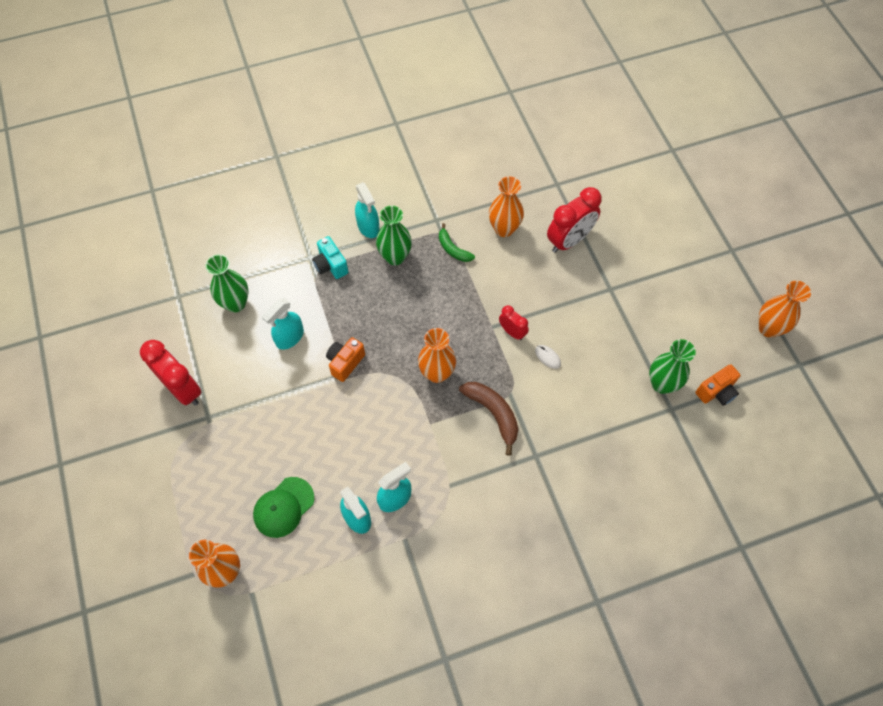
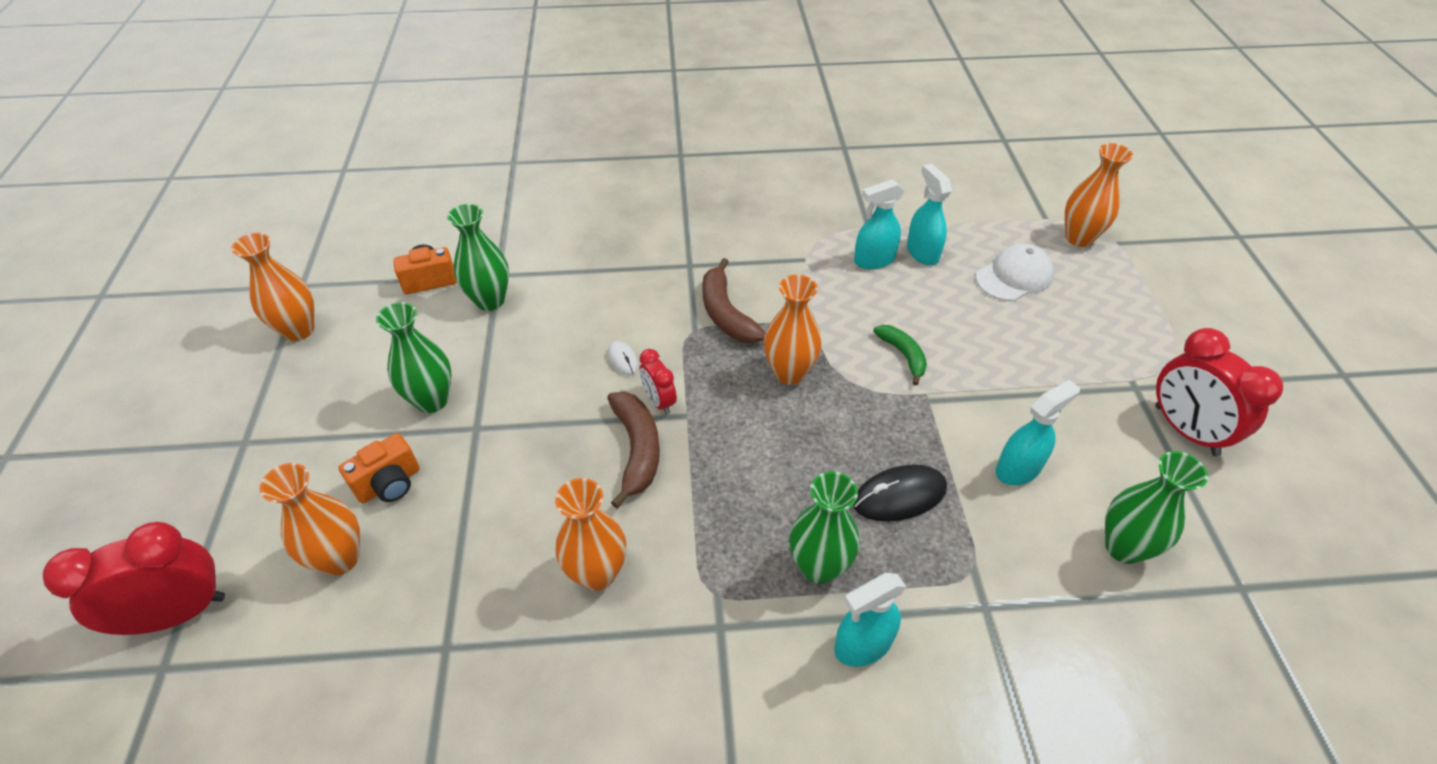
camera: 165 degrees left, 15 degrees down
(283, 507) = (1014, 276): green cap -> white cap
(331, 265) = (944, 579): turquoise camera -> none
(345, 363) = (926, 414): orange camera -> orange camera (389, 484)
(357, 305) = (899, 496): none -> black mouse
(368, 227) = (862, 645): turquoise spray bottle -> turquoise spray bottle turned 105 degrees counterclockwise
(453, 249) = (707, 557): green banana -> green banana (903, 355)
(512, 297) = (637, 450): none -> brown banana
(569, 241) = (493, 522): red clock -> red clock (178, 613)
(632, 207) = (340, 559): none -> orange vase
(648, 300) = (432, 400): none -> green vase

